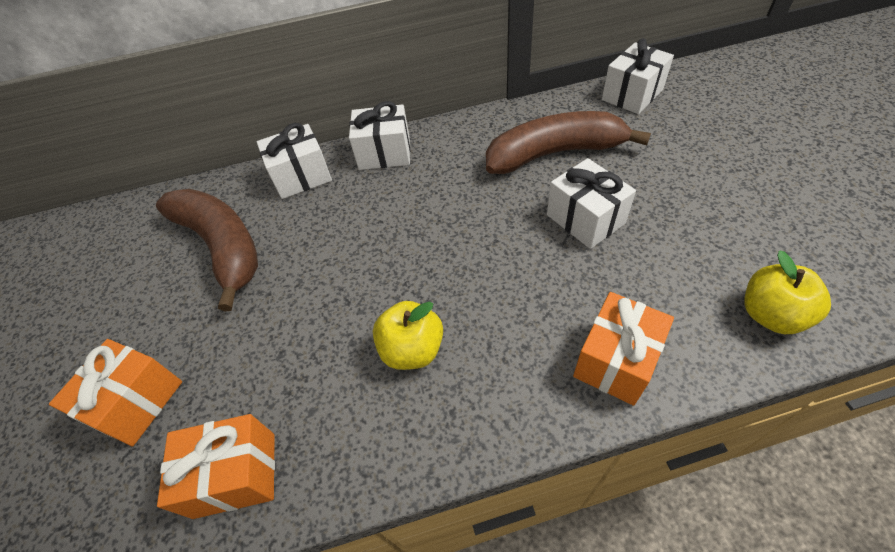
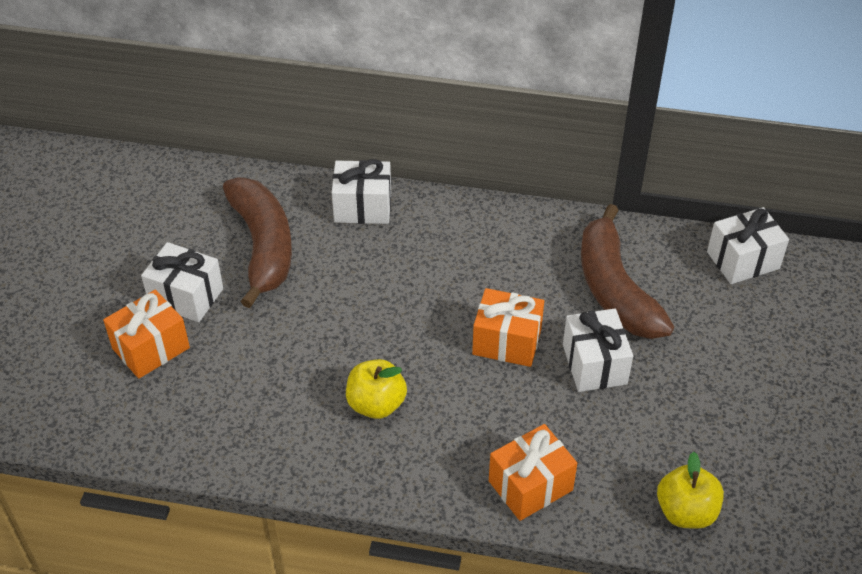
camera: 20 degrees right, 5 degrees down
(235, 474) = (203, 431): orange gift -> orange gift (507, 342)
(384, 153) = (452, 216): white gift -> white gift (186, 297)
(554, 153) = (614, 289): brown banana -> brown banana turned 120 degrees counterclockwise

